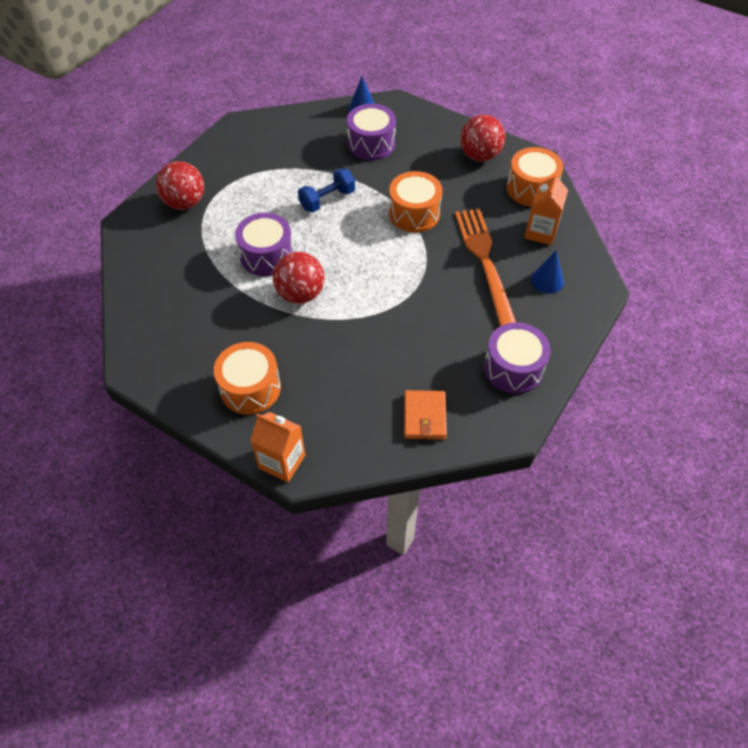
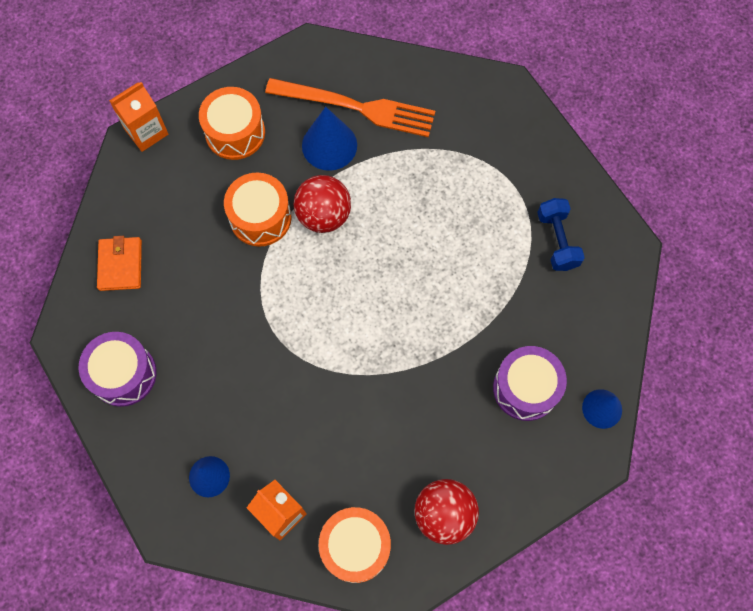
camera: 115 degrees right, 15 degrees up
(185, 203) = (512, 149): red ball -> none
(232, 315) = (329, 145): none -> blue cone
(267, 256) = (392, 202): purple drum -> none
(327, 200) = (449, 296): blue dumbbell -> blue dumbbell (557, 240)
(414, 213) = (381, 382): orange drum -> orange drum (260, 217)
(424, 416) = (120, 265): orange wallet -> orange wallet turned 60 degrees clockwise
(484, 261) = (272, 423): orange fork -> orange fork (357, 107)

